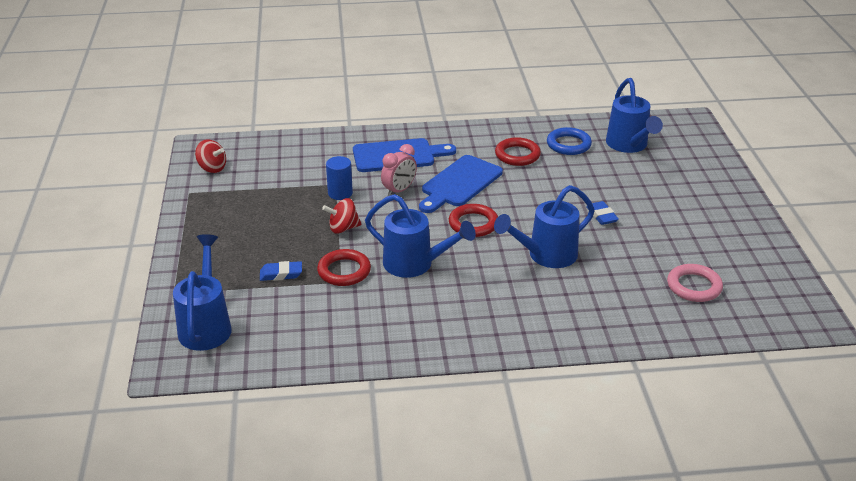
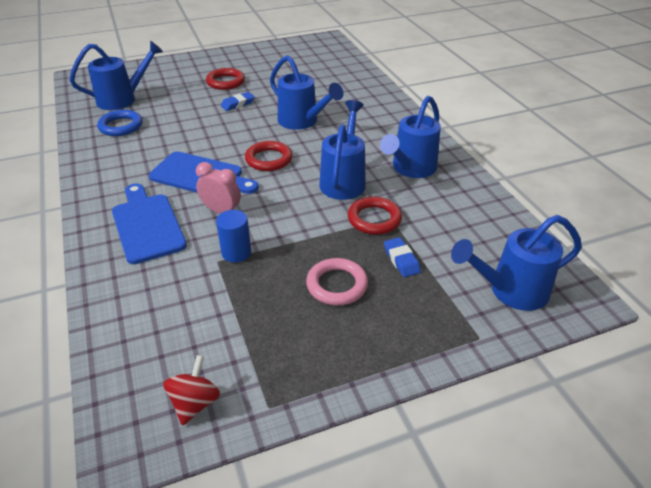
camera: 105 degrees left, 5 degrees up
(343, 228) = (304, 235): red spinning top -> none
(416, 315) = (411, 169): none -> blue watering can
(517, 155) = (142, 150): red ring -> red ring (225, 82)
(694, 286) = (313, 70): pink ring -> pink ring (337, 285)

